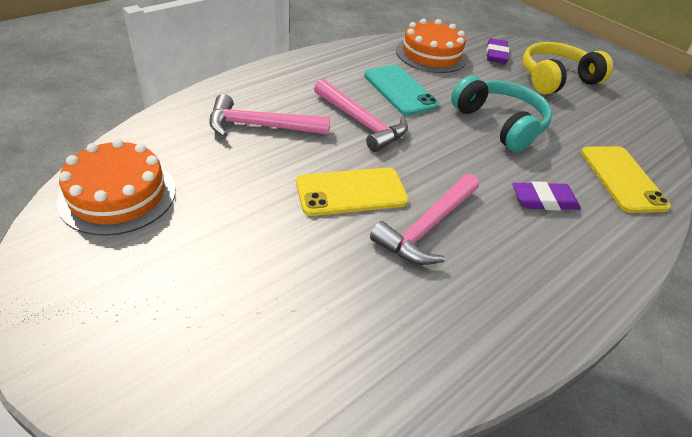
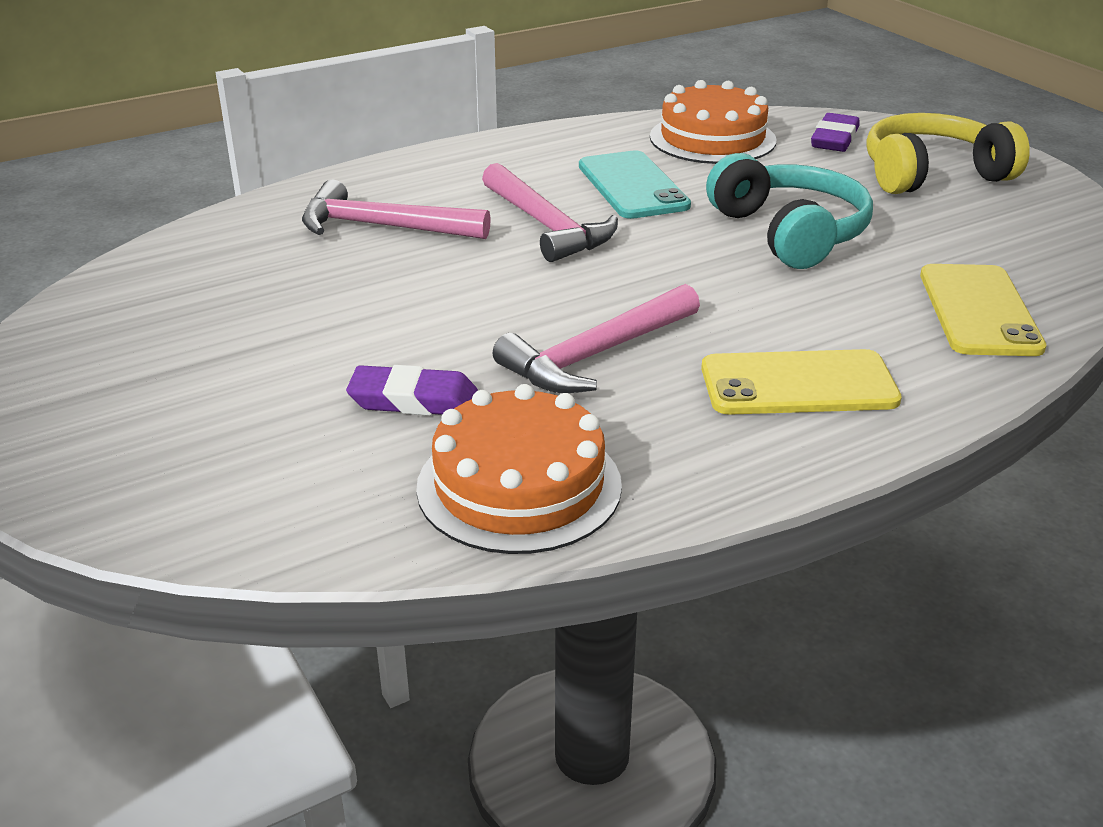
camera: 15 degrees right, 10 degrees down
(118, 195) = (147, 298): orange cake -> orange cake (519, 486)
(351, 192) = (492, 308): yellow phone -> yellow phone (798, 384)
(544, 200) = (814, 332): purple eraser -> purple eraser (413, 400)

